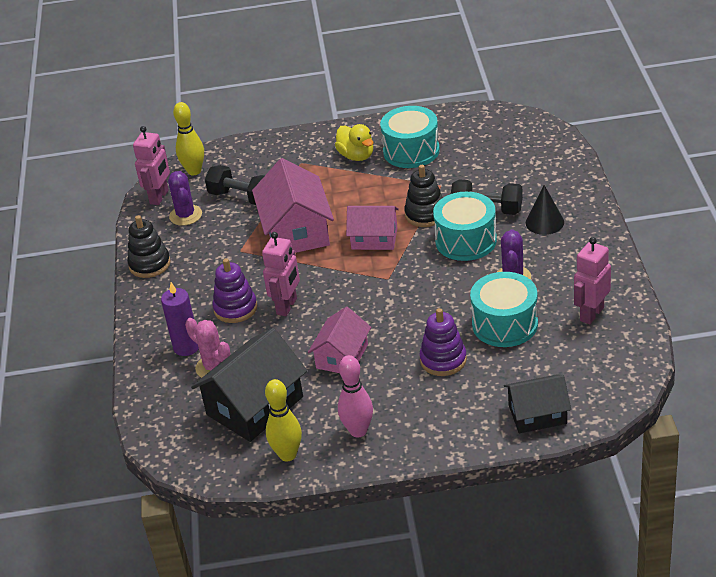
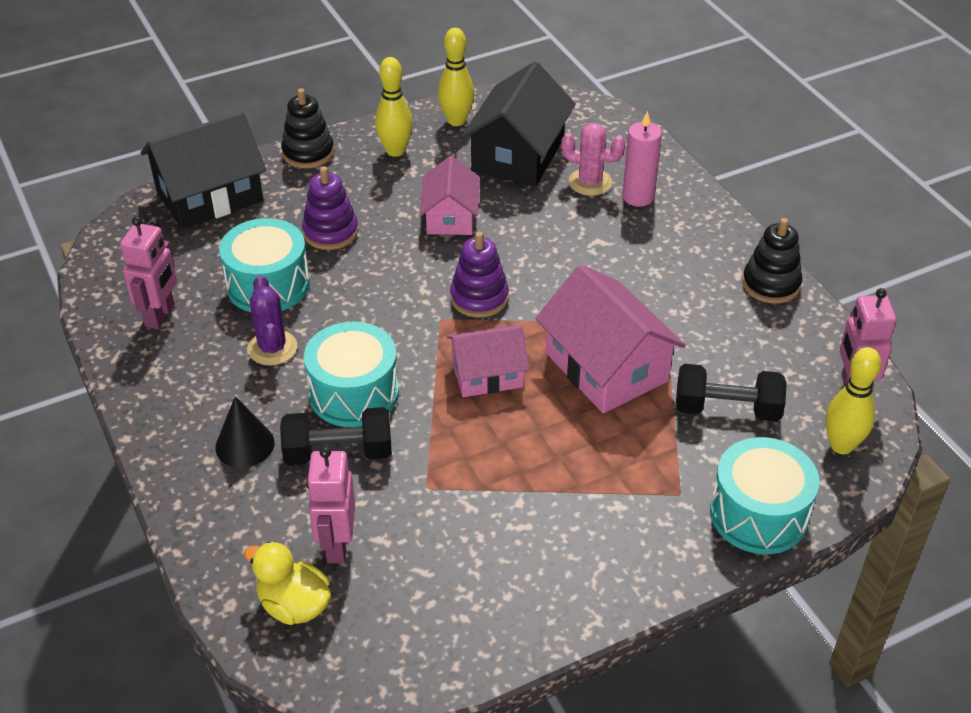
camera: 155 degrees right, 5 degrees up
(185, 215) = (786, 364): purple cactus -> none
(186, 347) = (638, 197): purple candle -> pink candle
(235, 308) = (613, 248): purple stacking toy -> purple stacking toy (479, 298)
(287, 306) = (550, 261): pink robot -> pink robot (336, 545)
(356, 156) = (595, 525): yellow duck -> yellow duck (294, 605)
(358, 431) = (395, 151): pink bowling pin -> yellow bowling pin
(411, 151) = (506, 553): turquoise drum -> turquoise drum (758, 514)
(425, 214) = (430, 428): black stacking toy -> black stacking toy (308, 153)
(537, 414) = (209, 195): black house -> black house, size x1.60

